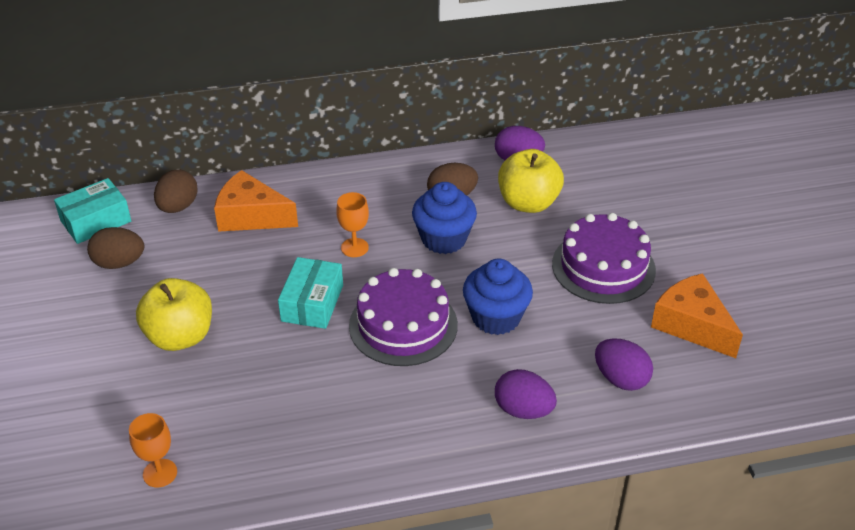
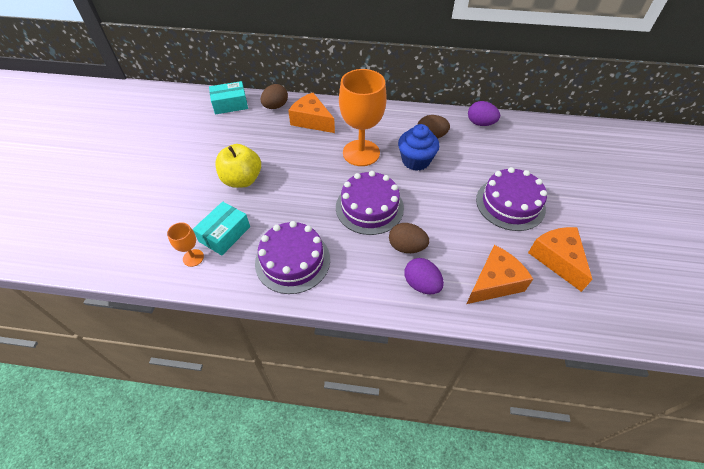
camera: 20 degrees right, 10 degrees up
(119, 263) = (231, 130): brown egg -> brown egg (406, 247)
(312, 303) = (323, 180): turquoise box -> turquoise box (224, 234)
(321, 432) = (292, 261): none -> purple cake
(354, 247) = (361, 153): orange goblet -> orange goblet, size x2.21
(496, 317) = (428, 218): blue cupcake -> none
(528, 203) = (476, 151): yellow apple -> none
(620, 379) = (494, 282): purple egg -> orange cheese

